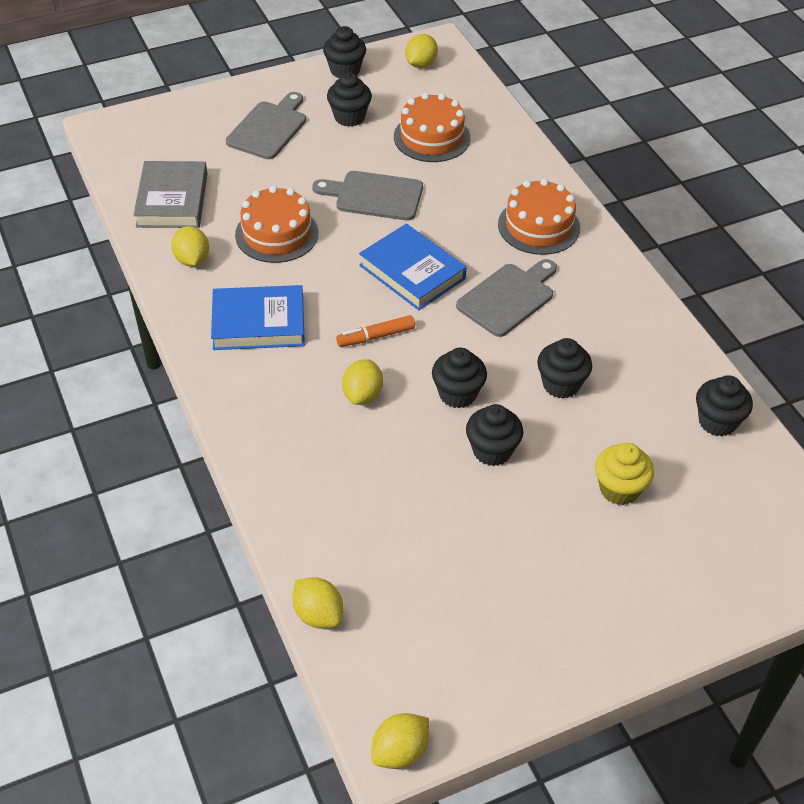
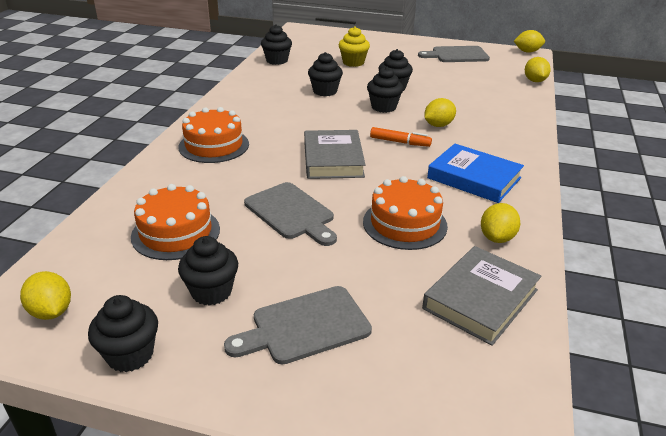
camera: 140 degrees left, 15 degrees down
(412, 272) = (333, 159): blue book -> grey book
(421, 64) = (51, 312): yellow lemon -> yellow lemon turned 75 degrees clockwise
(508, 297) = (294, 126): grey cutting board -> grey cutting board (457, 55)

